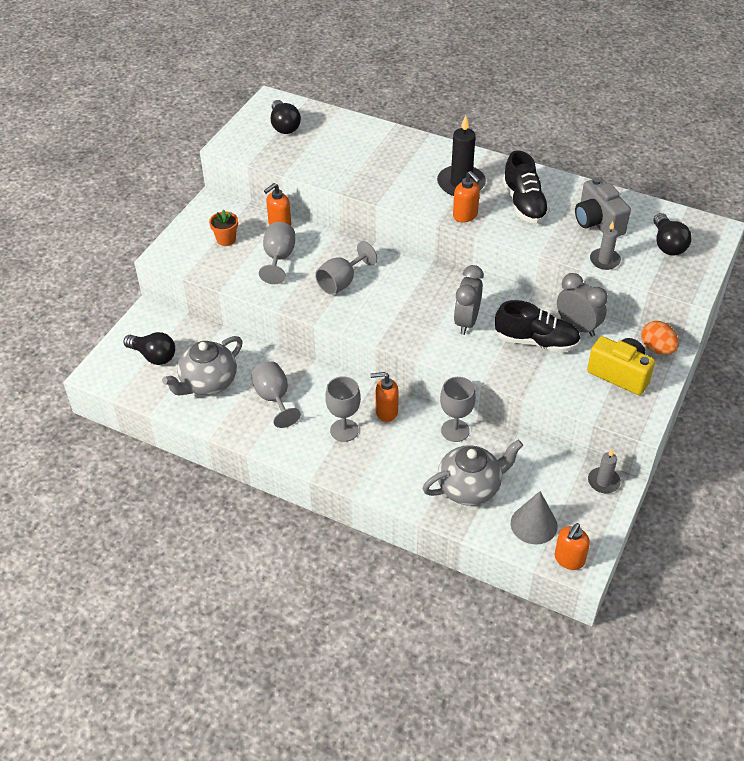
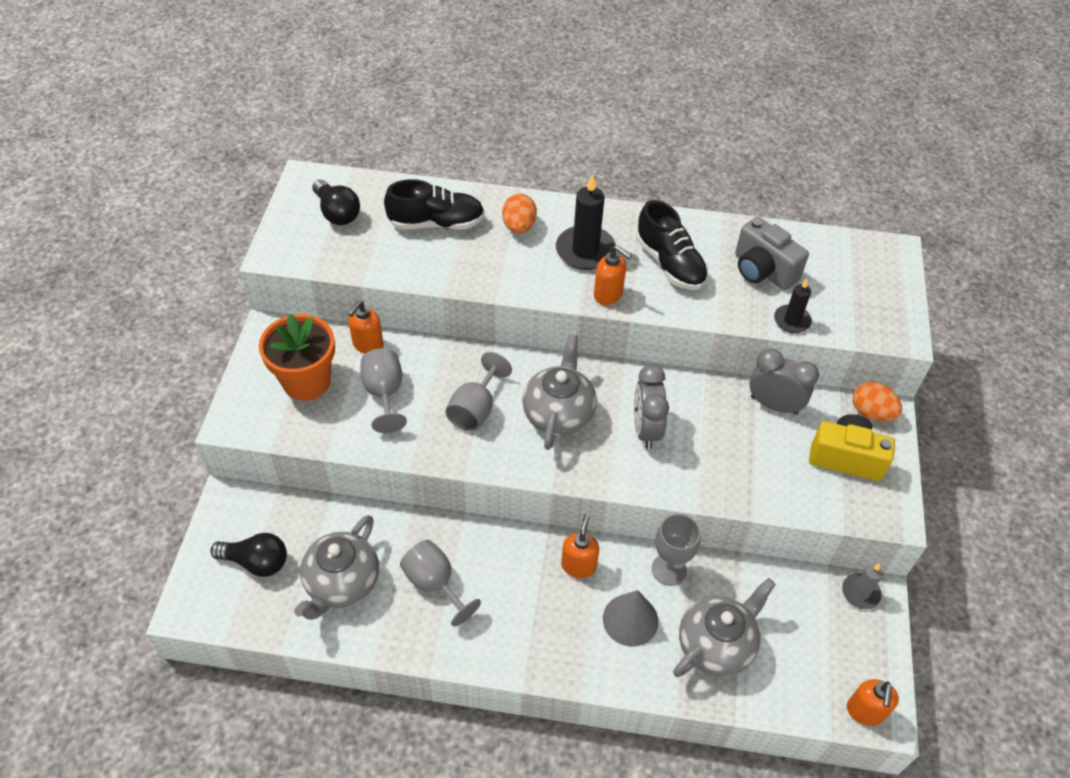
camera: 20 degrees left, 5 degrees up
(226, 239) = (307, 381): orange flower pot -> orange flower pot, size x1.93
(344, 430) = (538, 606): grey goblet -> none
(386, 412) = (578, 565): orange soap dispenser -> orange soap dispenser turned 120 degrees clockwise
(403, 297) = (558, 413): none -> grey teapot
(416, 158) = (519, 226): none -> orange egg
(534, 524) = (807, 674): grey cone -> grey cone (630, 619)
(536, 341) = (736, 436): black shoe -> black shoe (436, 223)
(604, 260) = (792, 321): grey candle -> black candle
(667, 244) = (851, 283): black light bulb -> none

